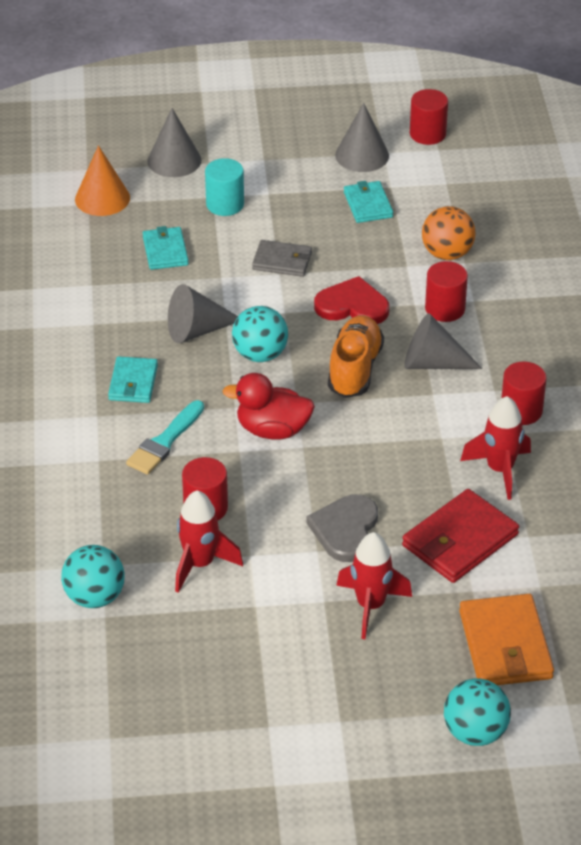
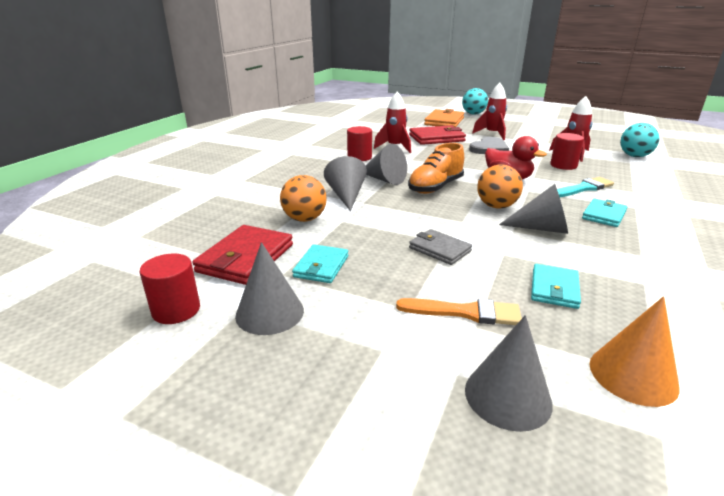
camera: 150 degrees left, 15 degrees down
(225, 204) = (465, 312): turquoise cylinder -> orange brush
(260, 354) = (496, 206): turquoise ball -> orange ball
(352, 305) = (407, 212): red heart -> none
(439, 189) = (246, 258): none -> red wallet
(445, 309) = (346, 196): red cylinder -> grey cone

